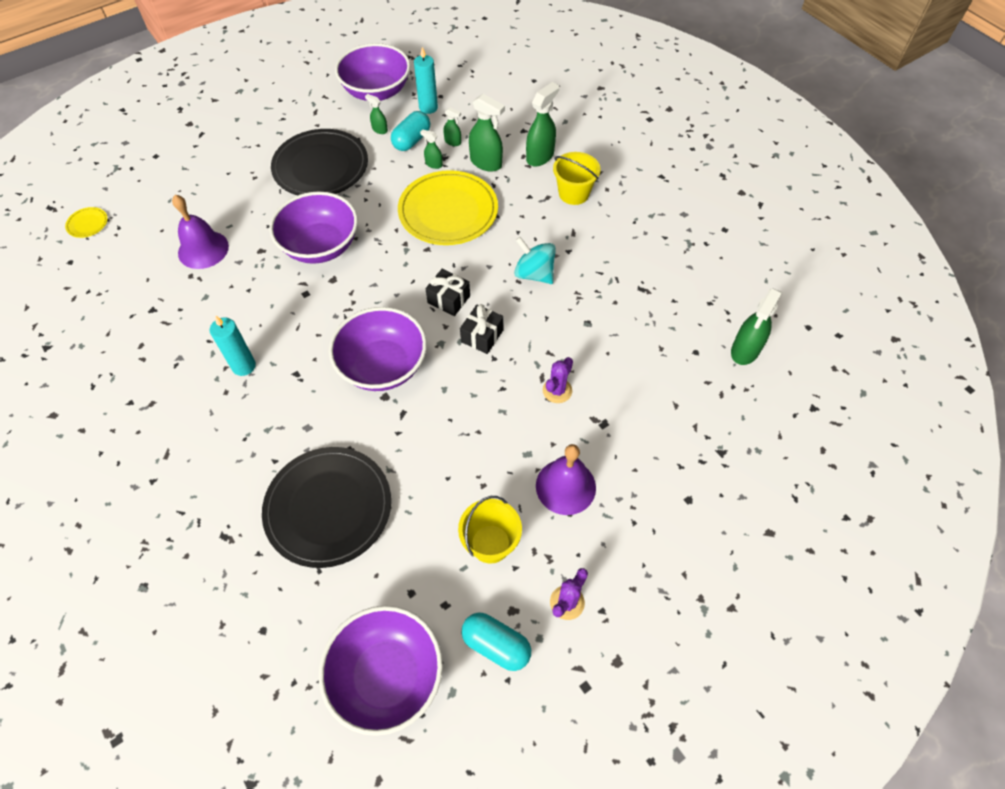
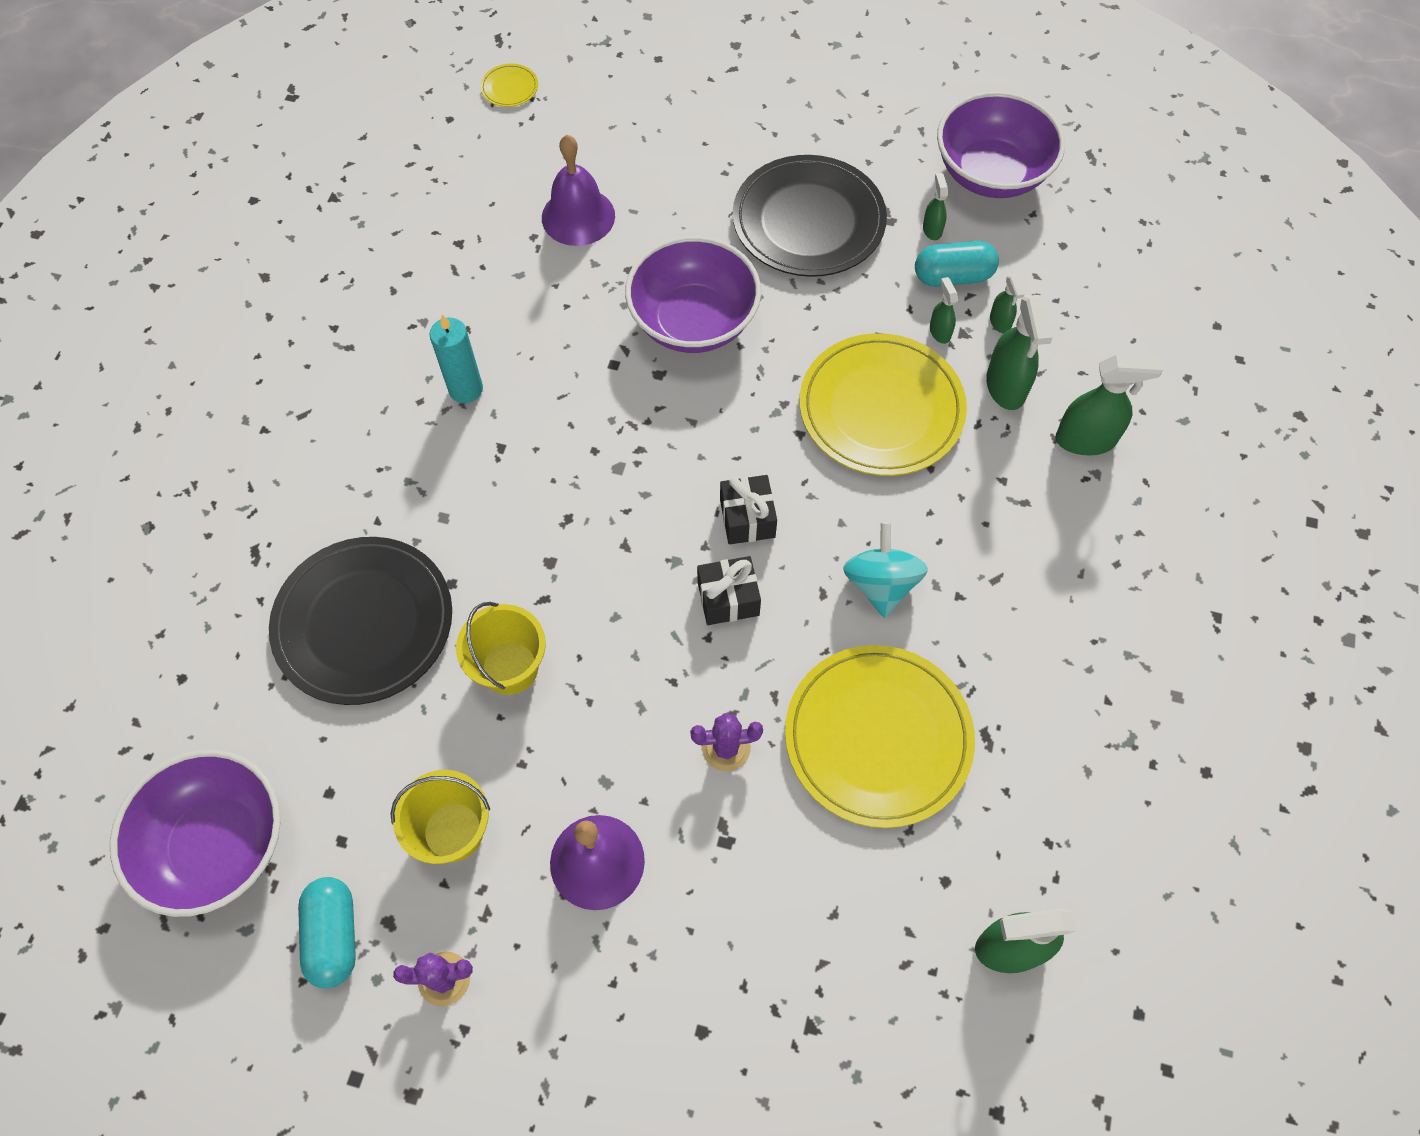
camera: 50 degrees right, 5 degrees up
(383, 366) = (588, 526): purple bowl -> none
(428, 108) = (1027, 249): turquoise candle -> none
(573, 193) = (1064, 529): yellow bucket -> yellow bucket (510, 668)
(607, 328) = (878, 737): none -> yellow plate

